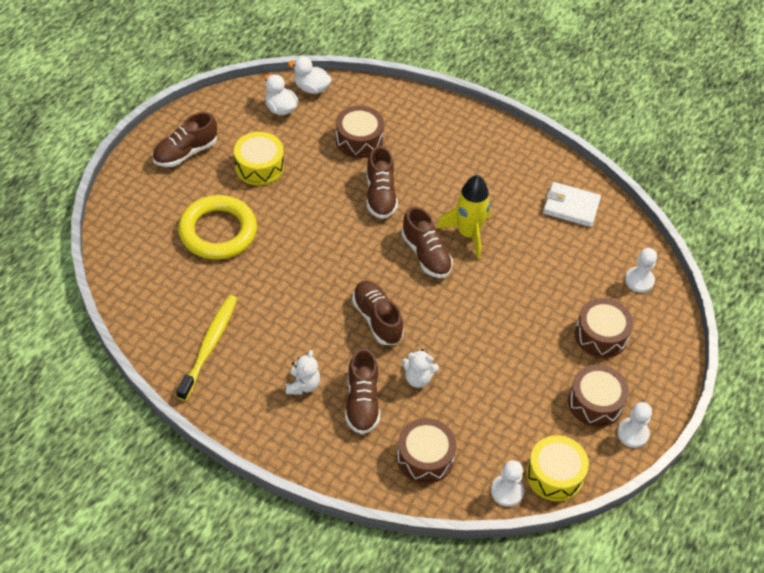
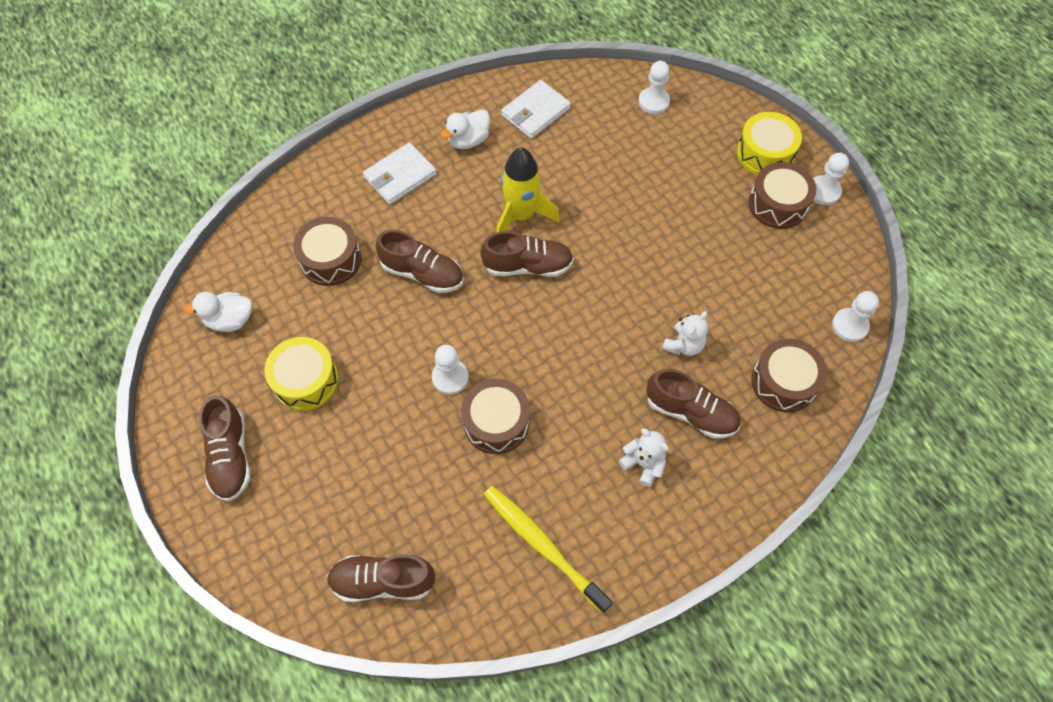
camera: 60 degrees left, 10 degrees up
(218, 231) = (378, 467): yellow ring -> none
(306, 244) = (450, 377): none -> white pawn
(311, 88) = (220, 274): white duck -> white duck (468, 140)
(377, 319) = (590, 350): brown shoe -> brown shoe (383, 581)
(454, 149) = (400, 176): none -> white wallet
(554, 475) = (845, 276): yellow drum -> yellow drum (765, 153)
(601, 335) = (702, 162): brown drum -> brown drum (496, 422)

